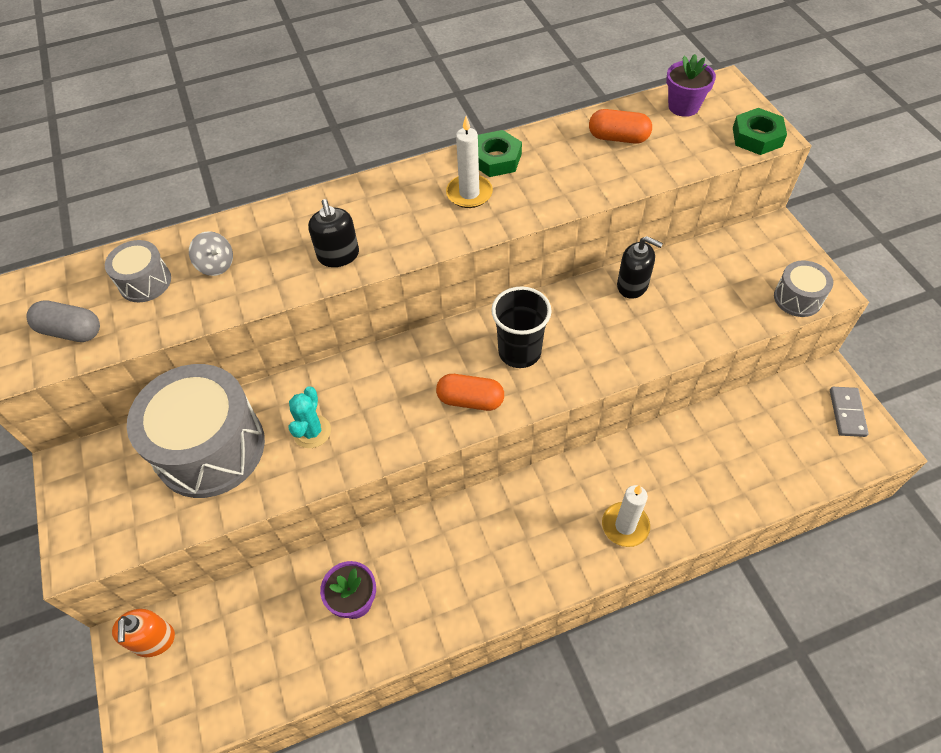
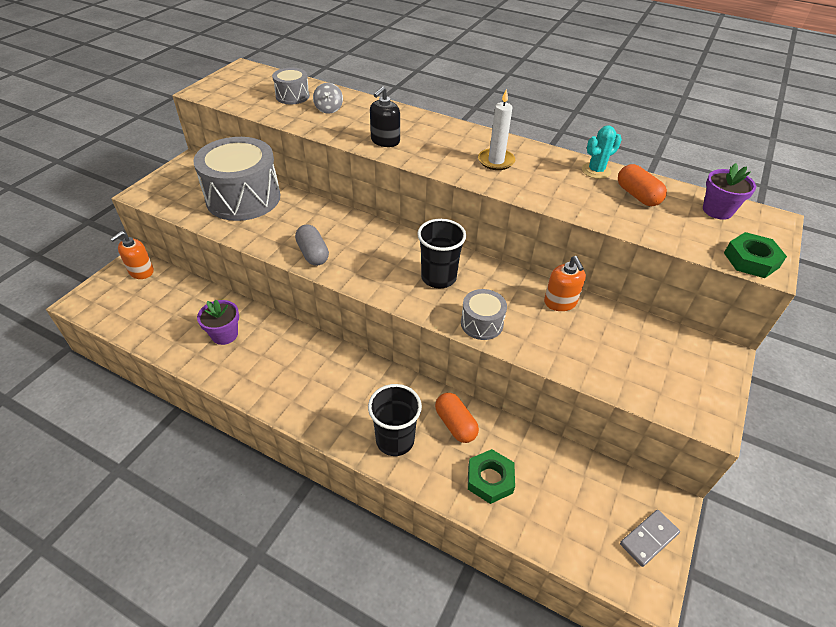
camera: 45 degrees right, 10 degrees down
(71, 331) = (239, 93): grey capsule -> grey capsule (313, 254)
(312, 432) = (289, 226): turquoise cactus -> turquoise cactus (596, 171)
(470, 400) = (377, 276): orange capsule -> orange capsule (455, 424)
(496, 159) = (539, 157): green nut -> green nut (490, 479)
(625, 526) = (395, 440): white candle -> black cup
(632, 285) = (560, 302): black soap dispenser -> orange soap dispenser
(797, 298) = (675, 404): grey drum -> grey drum (482, 323)

